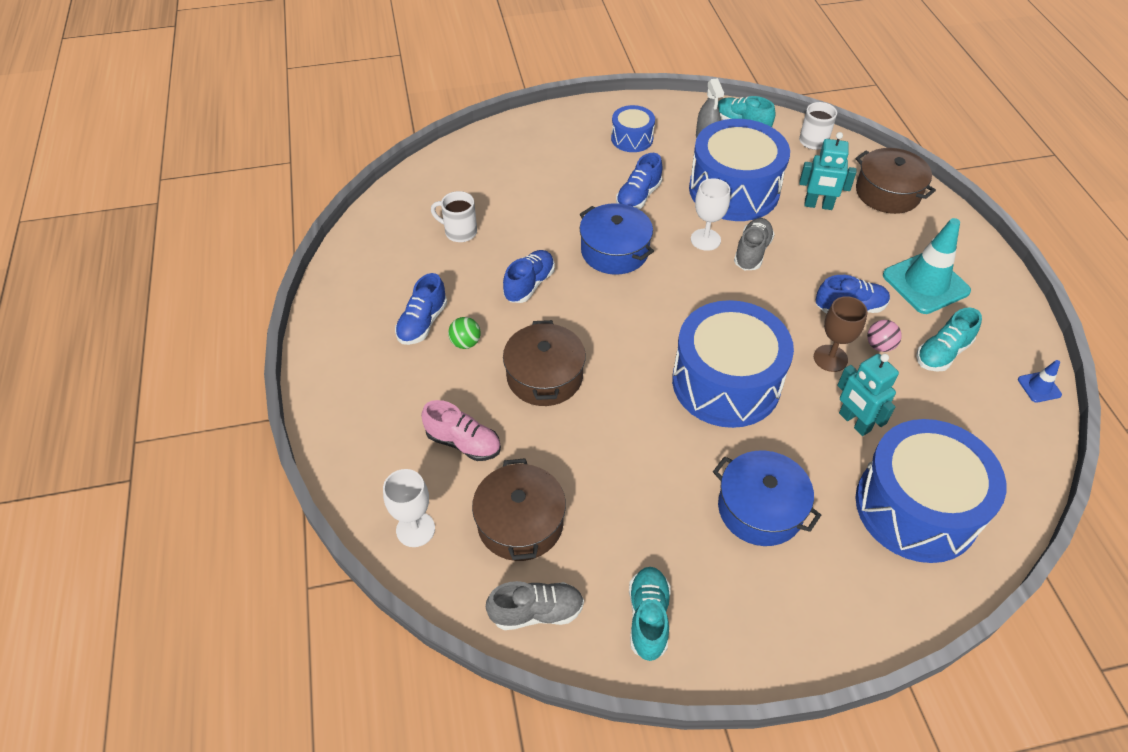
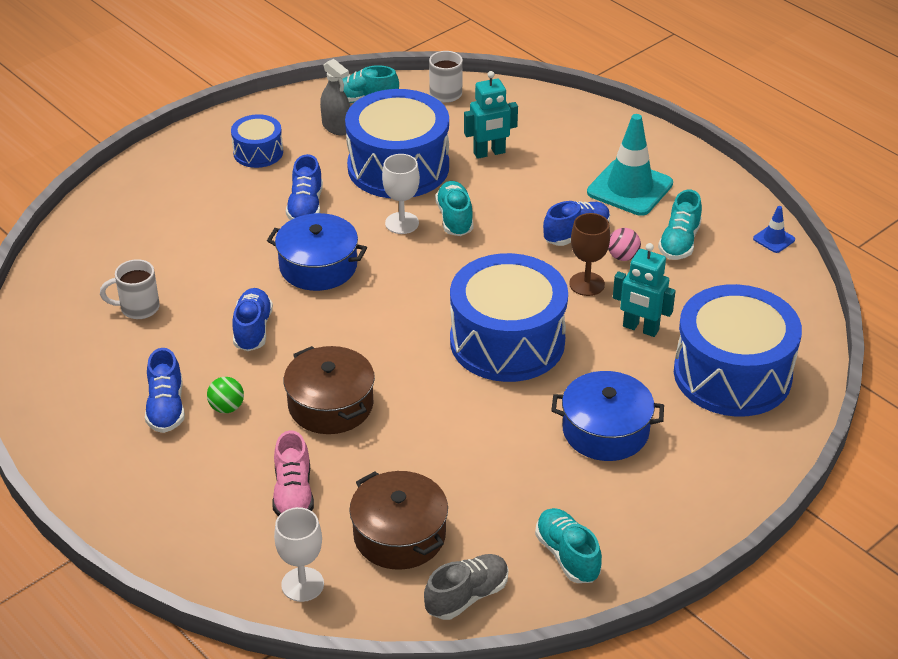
camera: 30 degrees left, 10 degrees down
(463, 443) = (293, 494): pink shoe -> pink shoe turned 90 degrees clockwise
(752, 252) = (455, 218): grey shoe -> turquoise shoe
(887, 193) = (546, 119): brown pot -> none

